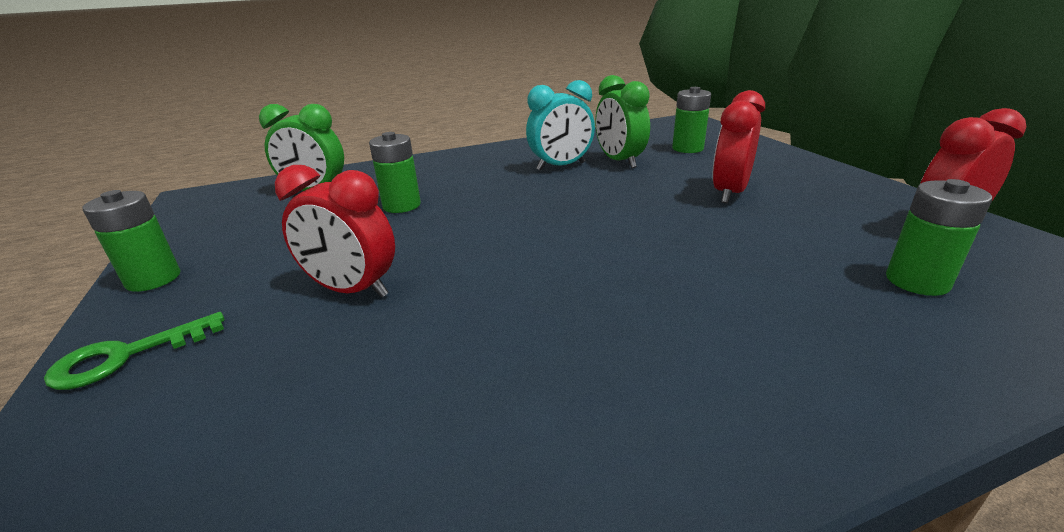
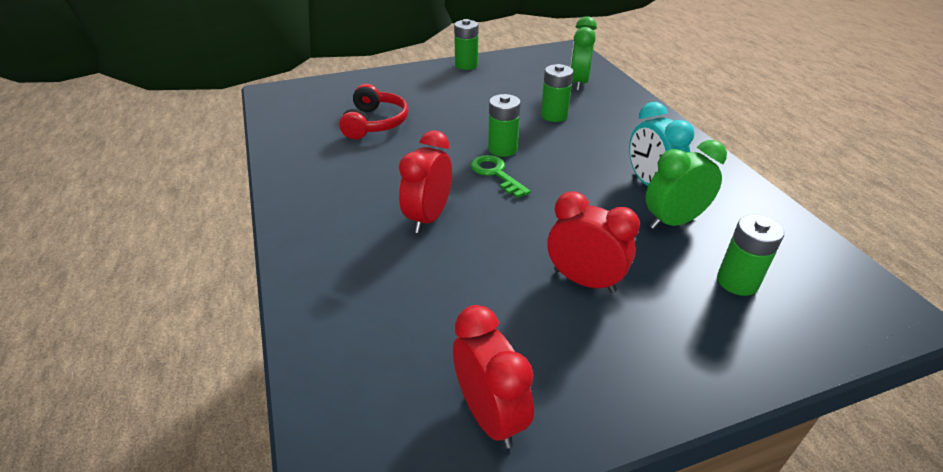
camera: 90 degrees right, 10 degrees up
(126, 356) = (406, 76): green key -> green key (496, 174)
(352, 290) = (443, 114): red clock -> red clock (428, 217)
(353, 376) = (375, 123): none -> red headphones
(917, 281) = (398, 337): green battery -> green battery (502, 149)

